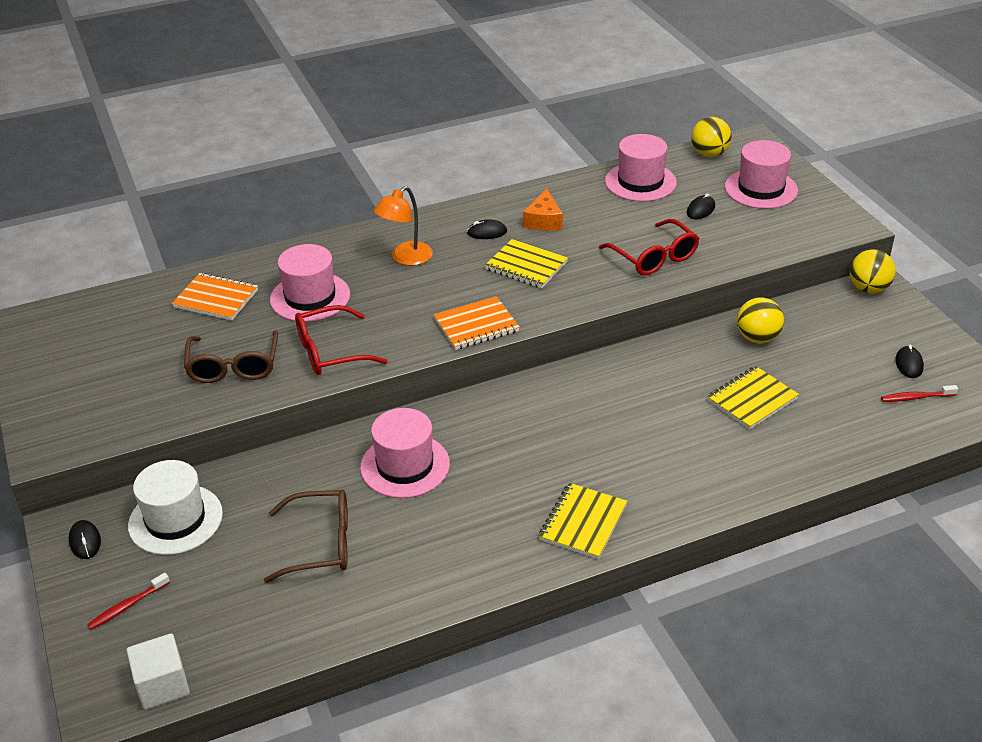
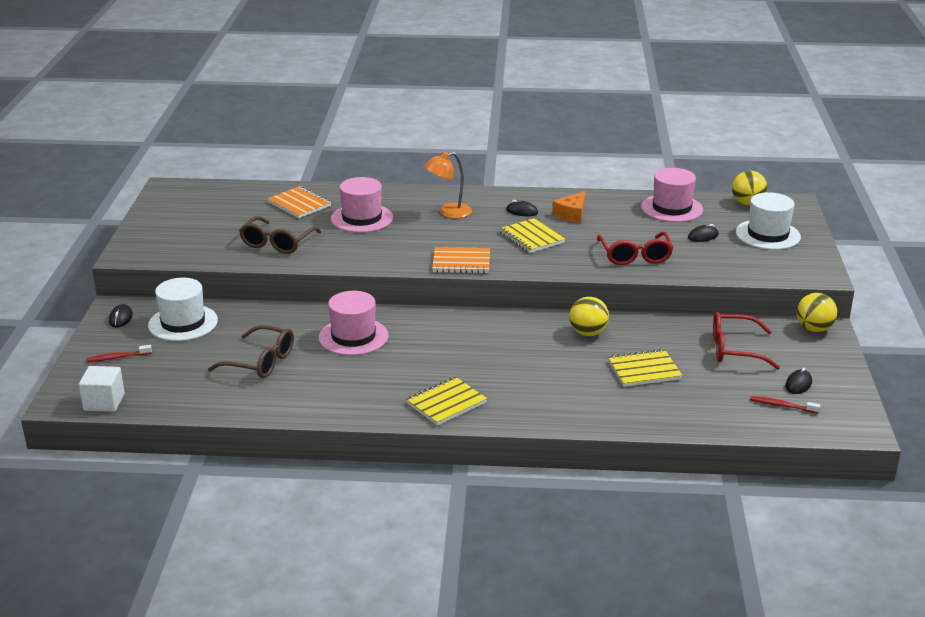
camera: 25 degrees right, 10 degrees down
(330, 352) = (347, 251): red glasses -> red glasses (734, 349)
(757, 338) = (686, 335): yellow ball -> yellow ball (588, 333)
(761, 189) = (768, 235): pink hat -> white hat

